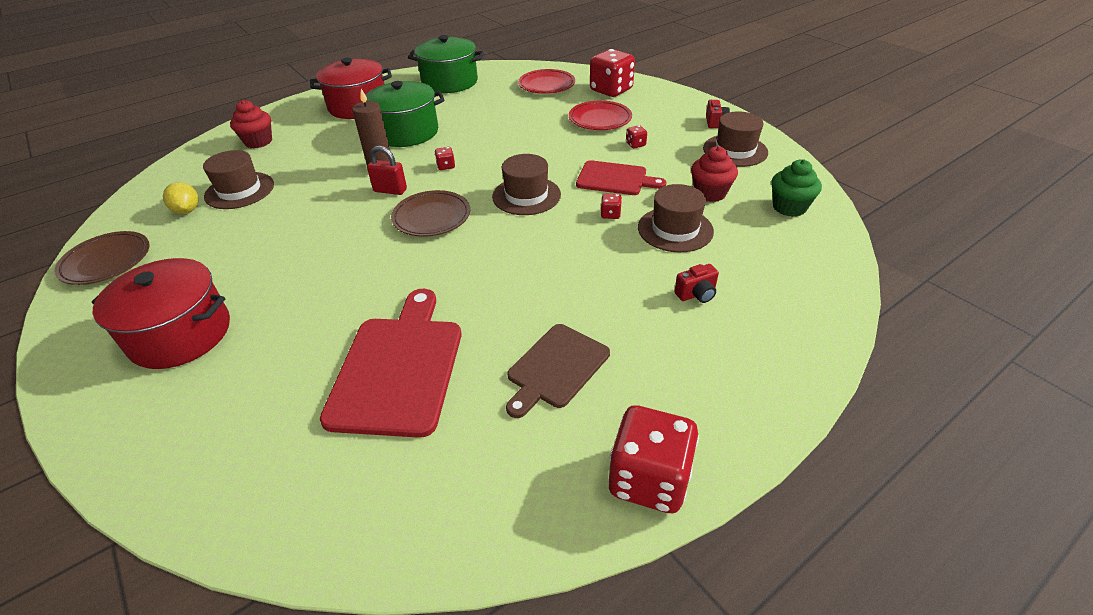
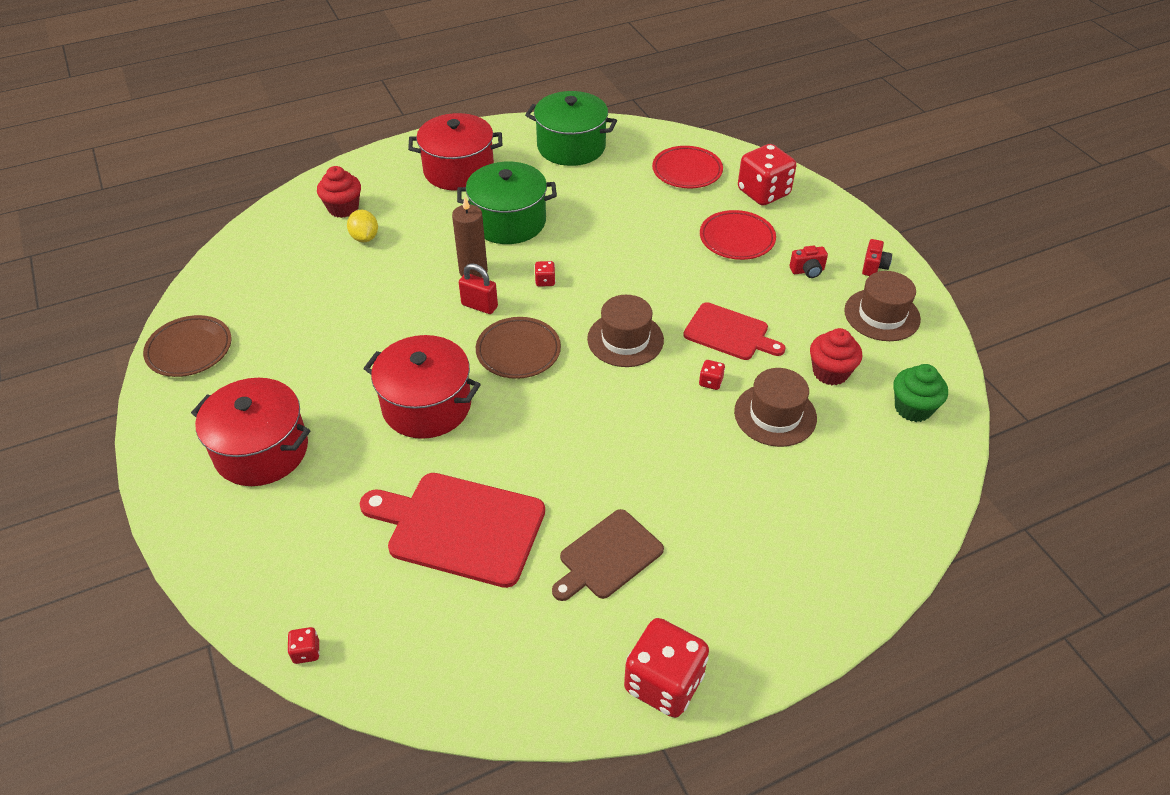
camera: 10 degrees right, 5 degrees up
(187, 210) = (267, 296): yellow lemon -> yellow lemon (365, 237)
(239, 190) = (321, 277): brown hat -> none
(350, 271) = (427, 405): none -> red pot
(398, 368) = (460, 527): red cutting board -> red cutting board turned 90 degrees counterclockwise
(635, 144) = (767, 286): red dice -> red dice (306, 652)
(696, 294) = (770, 501): red camera -> red camera (807, 271)

